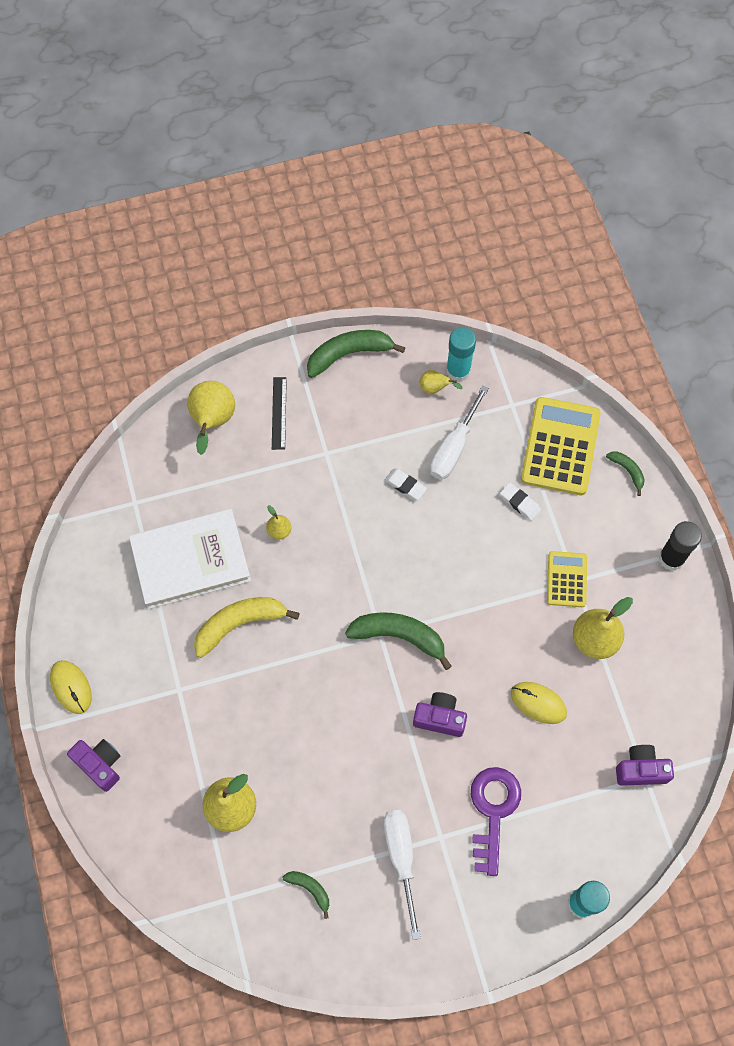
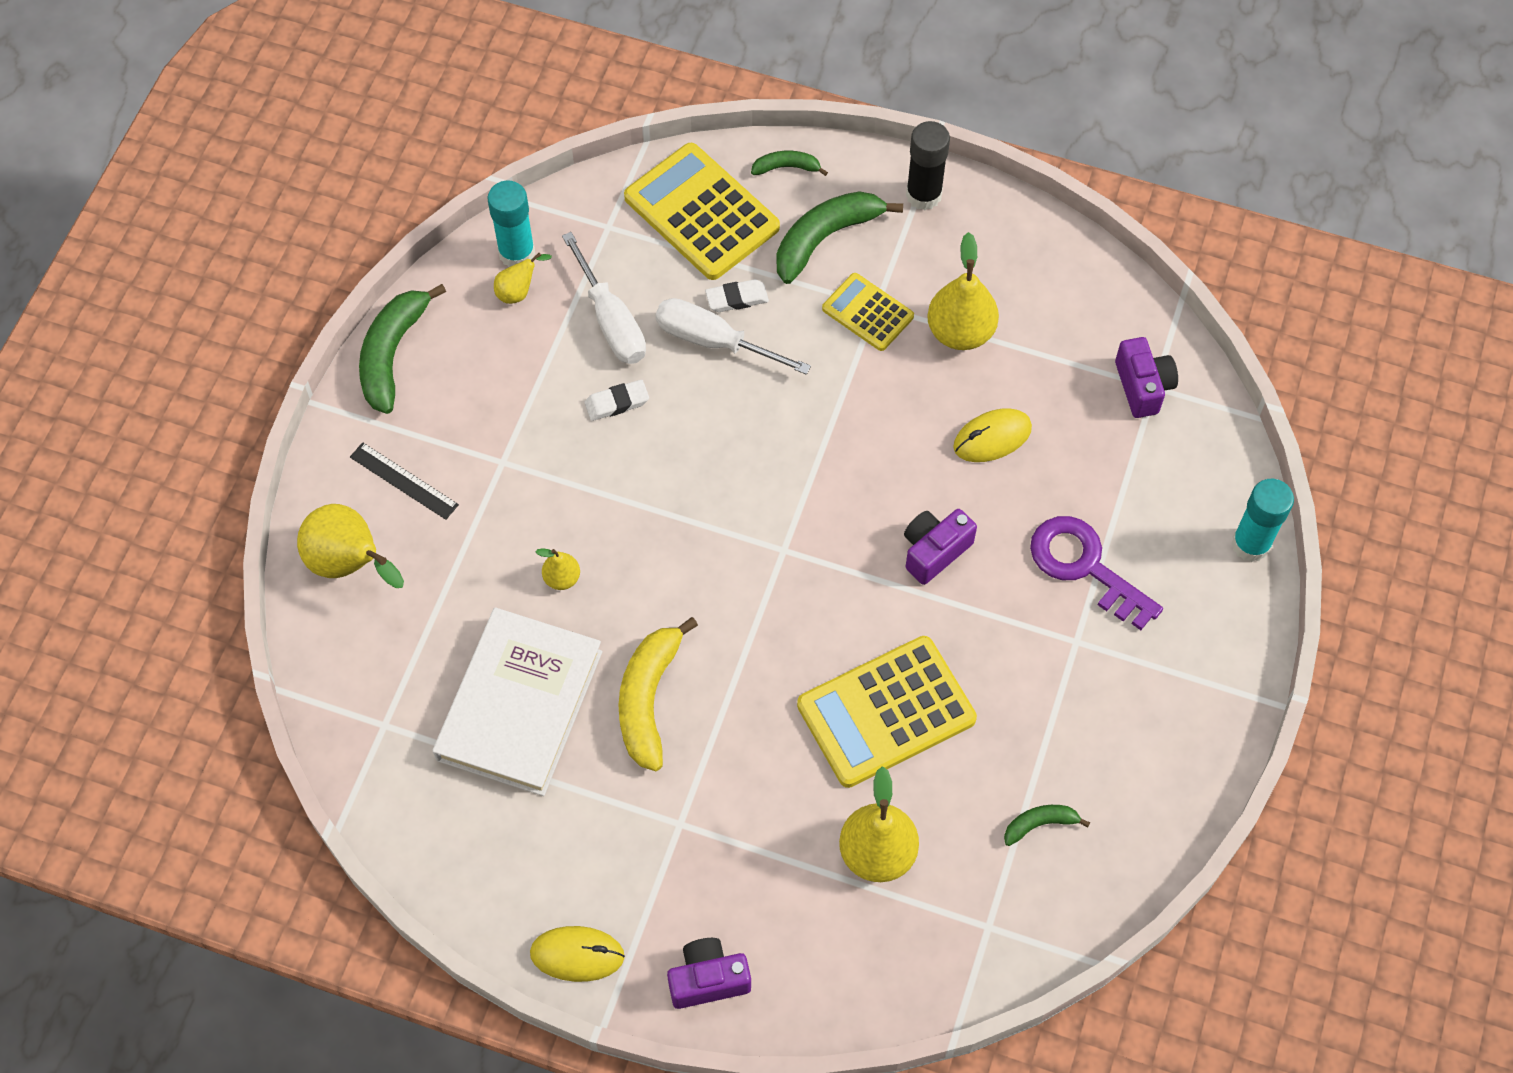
camera: 55 degrees left, 5 degrees down
(320, 757) = (886, 712): none -> yellow calculator
(399, 636) = (802, 530): green banana -> green banana (825, 238)
(401, 859) = (1073, 700): white screwdriver -> white screwdriver (714, 341)
(640, 770) = (1142, 386): purple camera -> purple camera turned 135 degrees clockwise

